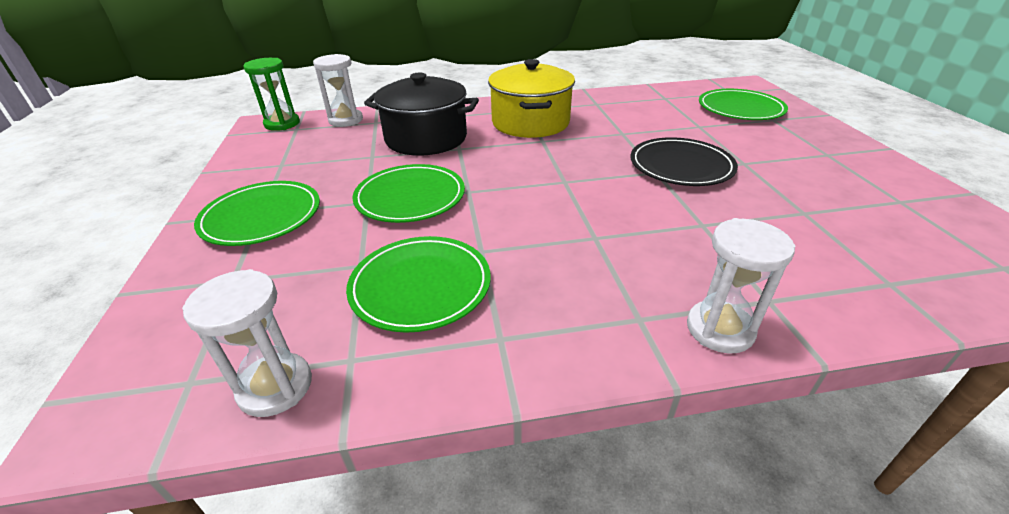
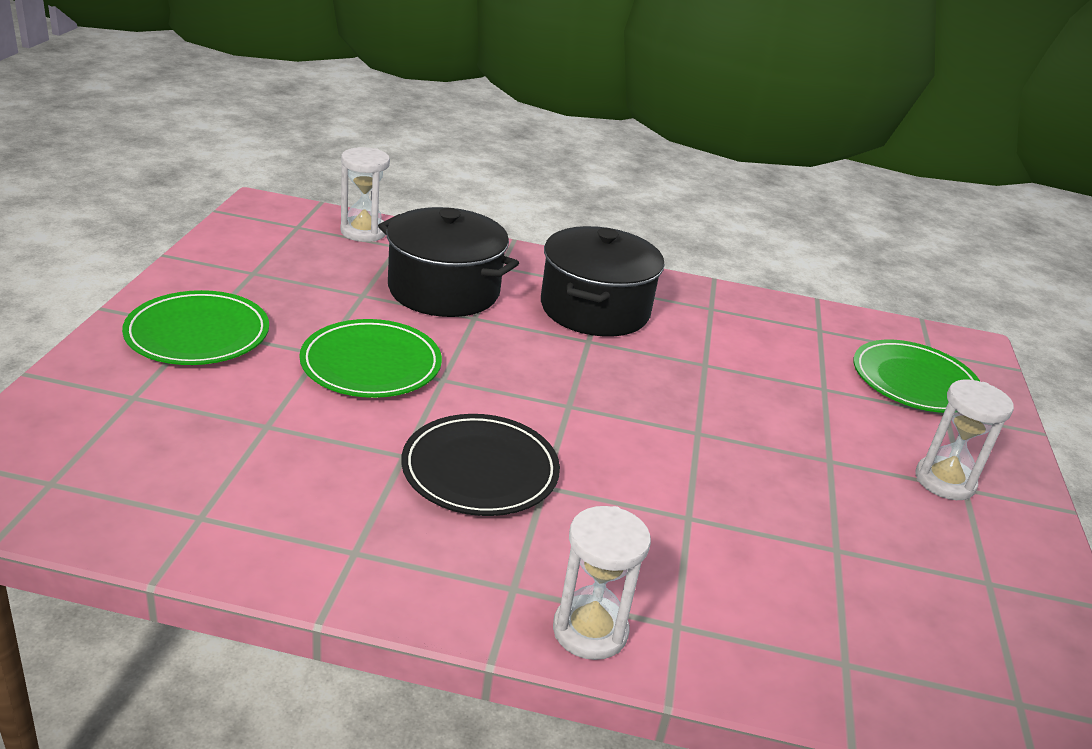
camera: 15 degrees right, 5 degrees down
(275, 387) = (121, 515): white hourglass -> white hourglass (944, 481)
(282, 124) = (285, 214): green hourglass -> none
(420, 286) = (313, 470): green plate -> none
(530, 122) = (595, 309): yellow pot -> black pot
(681, 166) = (738, 435): black plate -> black plate (480, 470)

